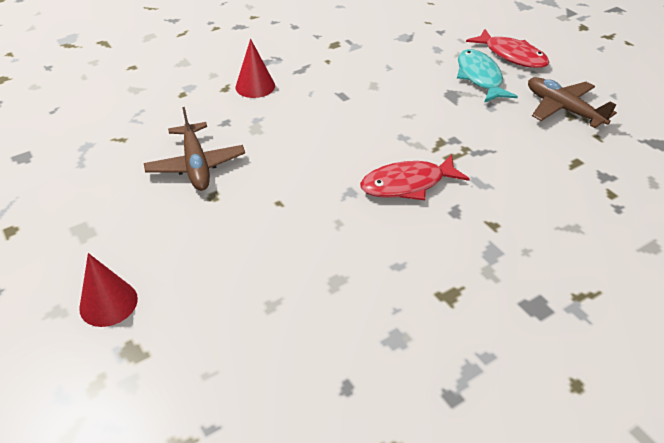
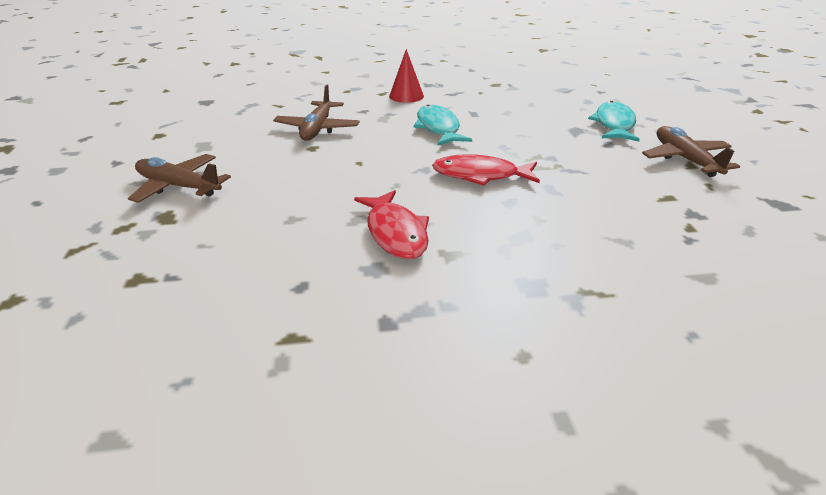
camera: 25 degrees right, 10 degrees down
(108, 303) = (178, 186): red cone -> brown plane
(323, 128) = (438, 128): none -> turquoise fish
(512, 56) = (660, 116): red fish -> red fish (395, 233)

